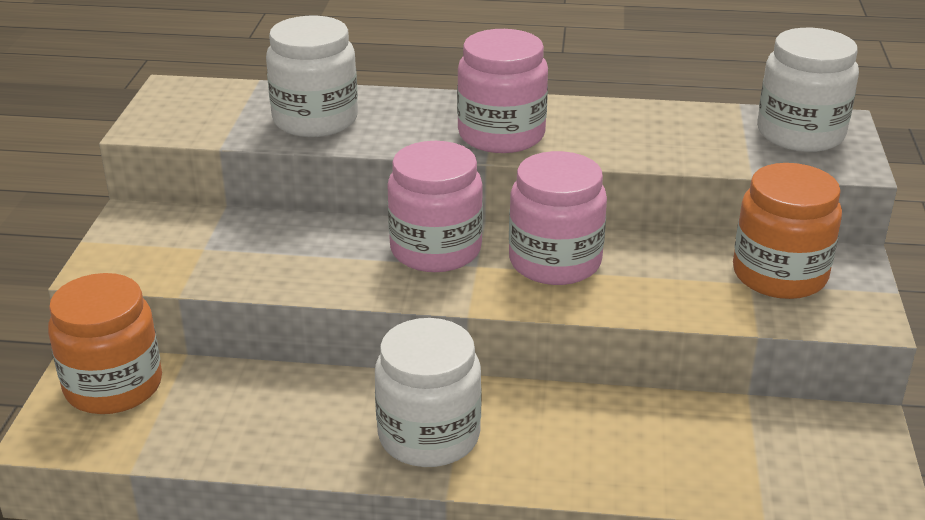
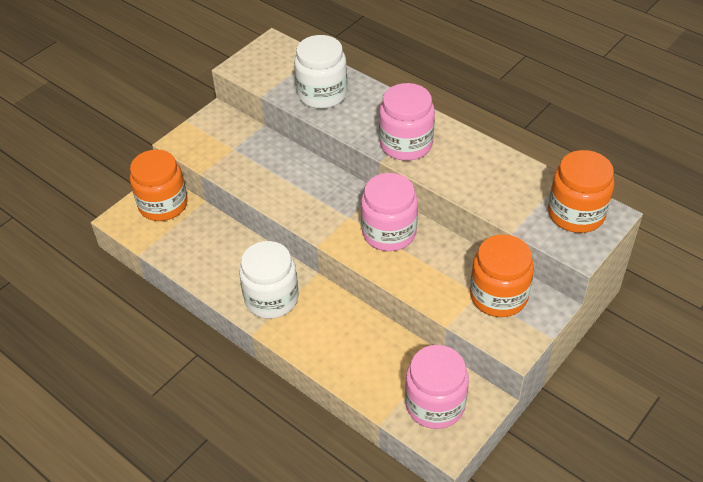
camera: 35 degrees right, 15 degrees up
(435, 250) = (337, 198): pink jar -> pink jar (435, 404)
(800, 133) = (576, 214): white jar -> orange jar

